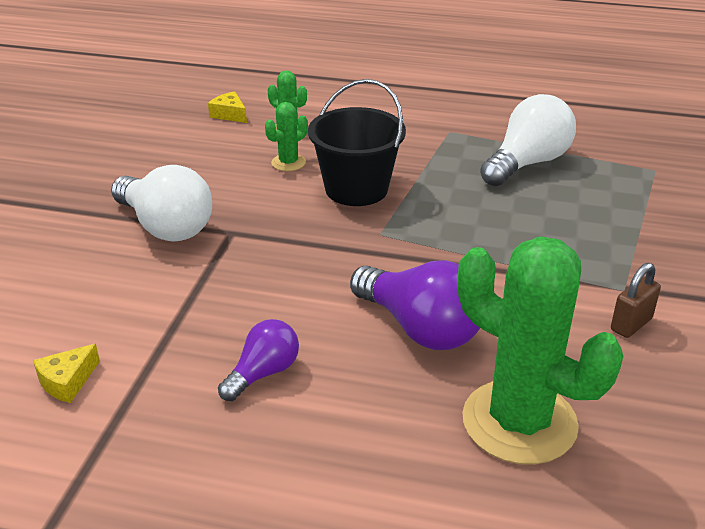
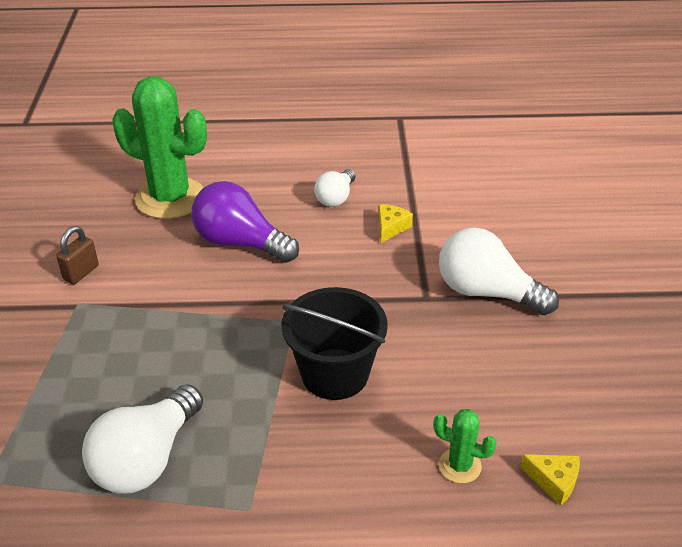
camera: 165 degrees right, 5 degrees up
(67, 381) = (451, 174): yellow cheese -> yellow cheese (391, 227)
(263, 373) = (336, 198): purple light bulb -> white light bulb
(288, 163) = (425, 400): green cactus -> none

